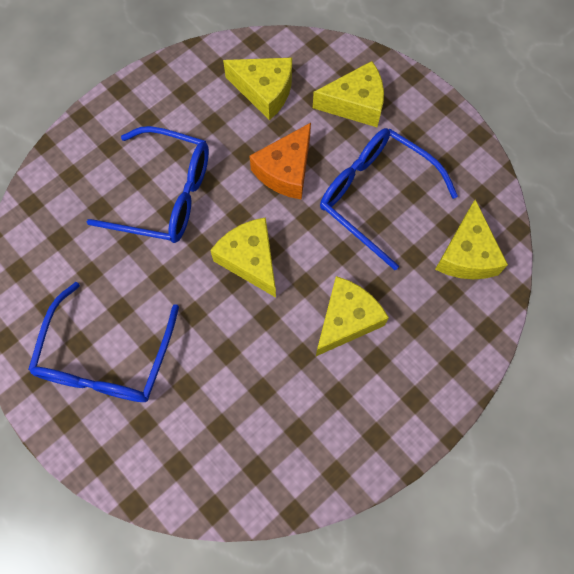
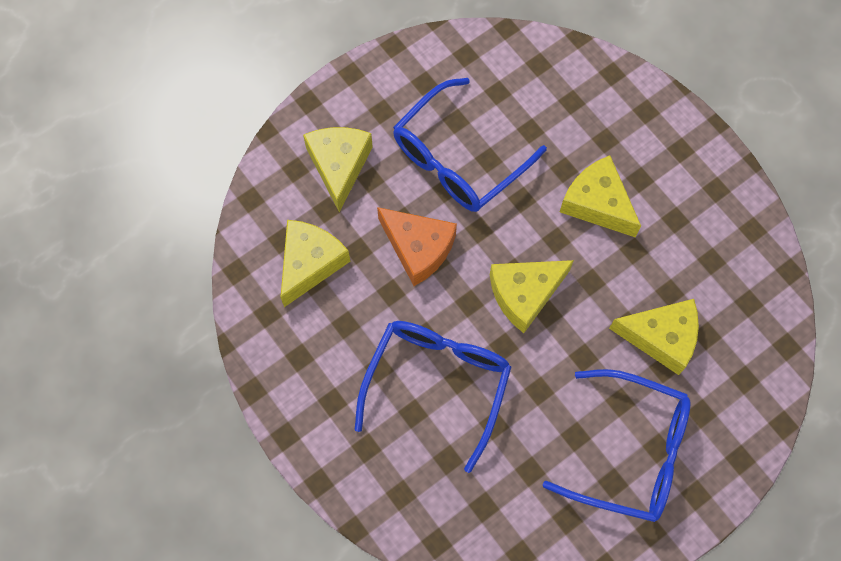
camera: 85 degrees left, 0 degrees up
(466, 254) = (531, 80): yellow cheese -> yellow cheese (661, 337)

